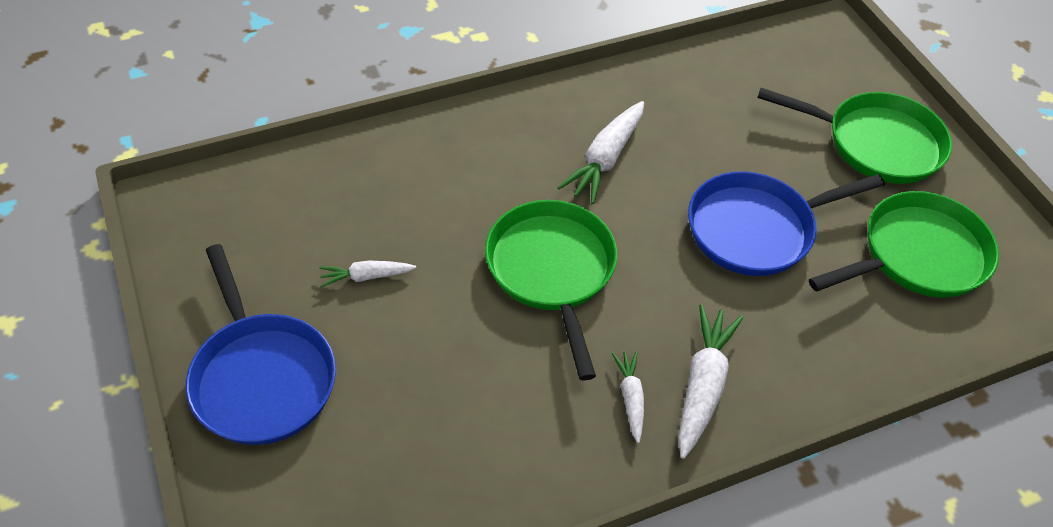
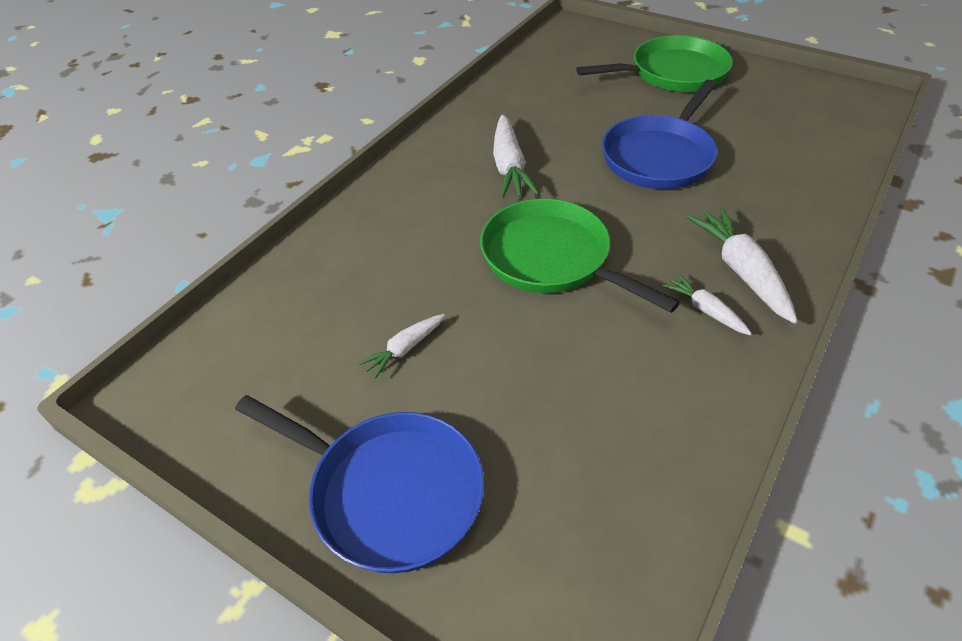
camera: 30 degrees left, 5 degrees down
(917, 255) = (770, 120): green pan -> none

